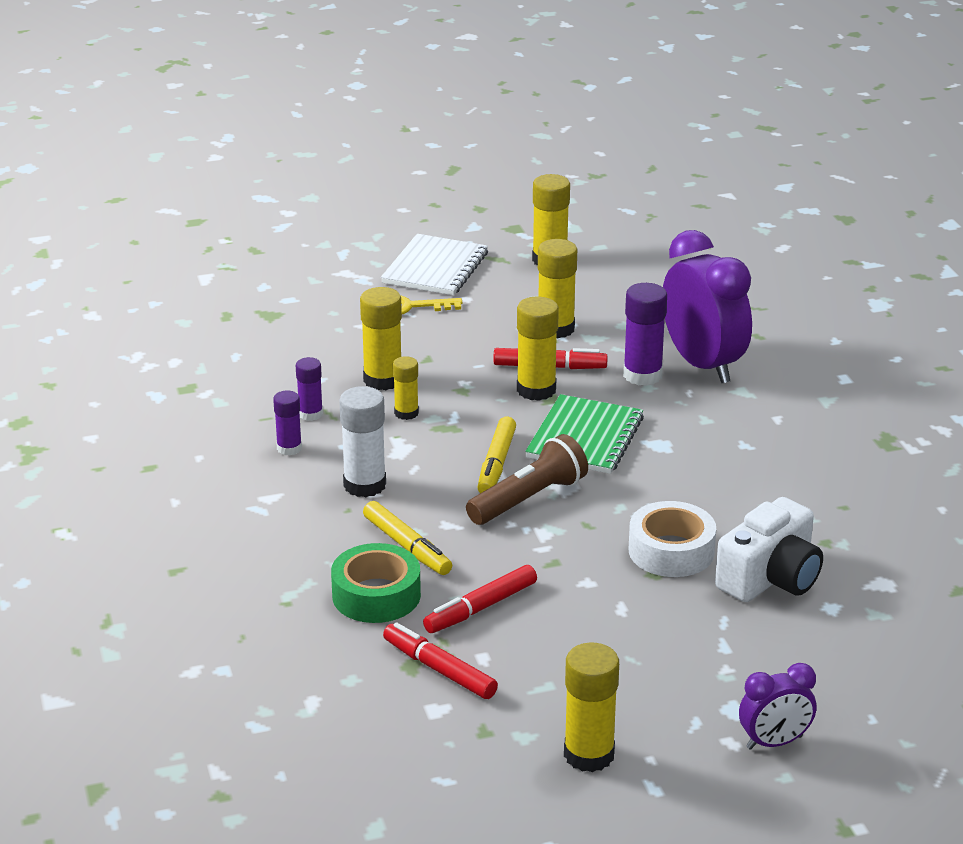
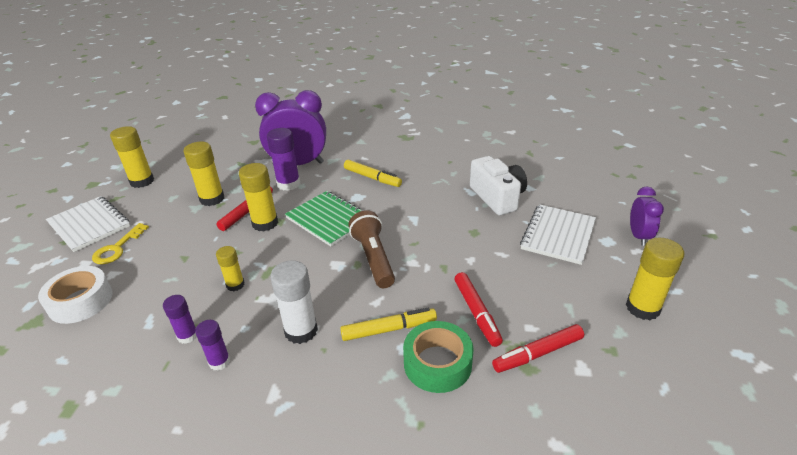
camera: 65 degrees left, 5 degrees up
(383, 380) = (185, 285): yellow glue stick -> none
(496, 464) = (327, 261): yellow marker -> yellow marker (372, 178)
(671, 551) = (457, 221): white tape -> white tape (80, 301)
(710, 656) = (558, 235): none -> white notebook

